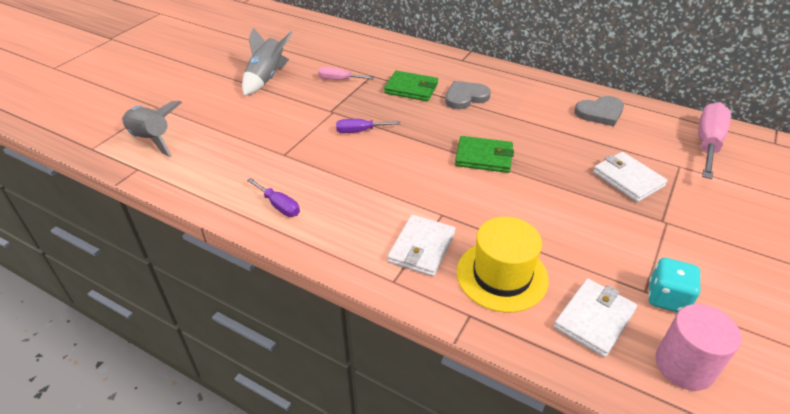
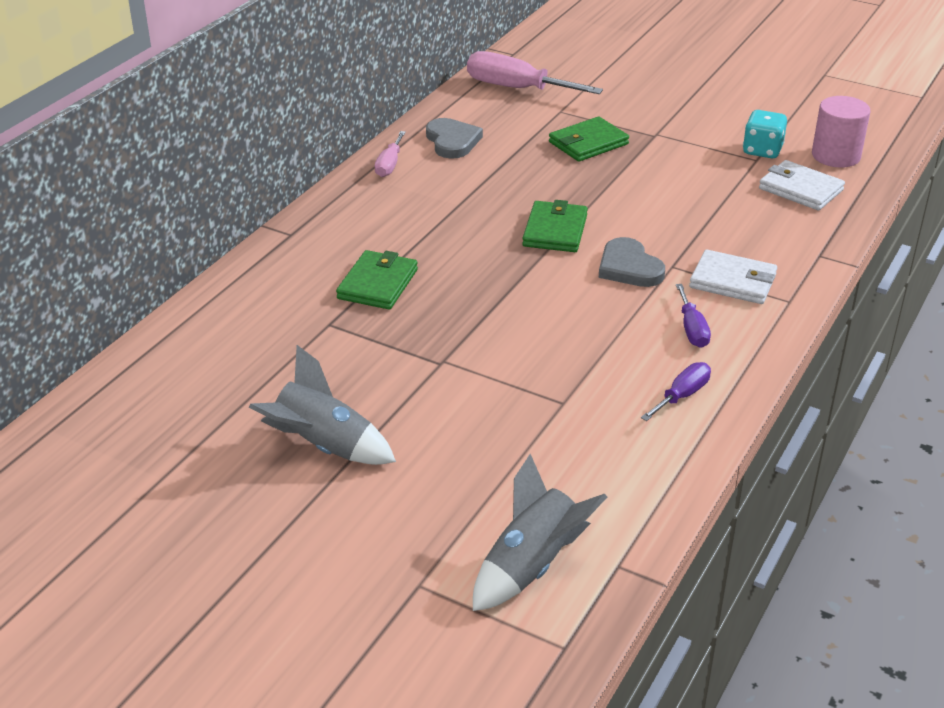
camera: 90 degrees left, 5 degrees down
(339, 80) = (340, 358): pink screwdriver -> pink screwdriver (389, 165)
(360, 131) = (498, 331): purple screwdriver -> purple screwdriver (692, 329)
(465, 97) = (407, 237): grey heart -> grey heart (629, 267)
(502, 275) = (760, 233): yellow hat -> none
(628, 179) = (588, 143): white wallet -> green wallet

